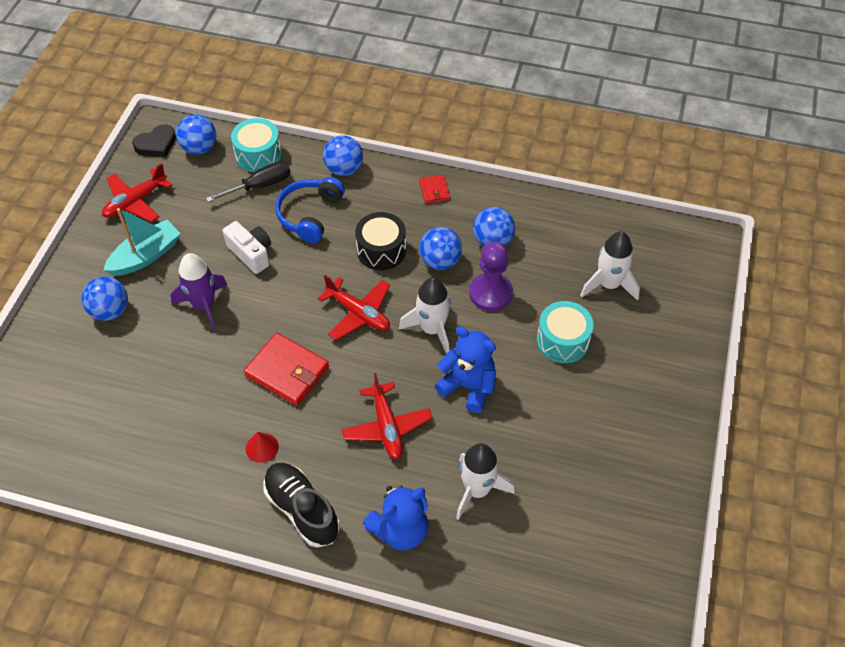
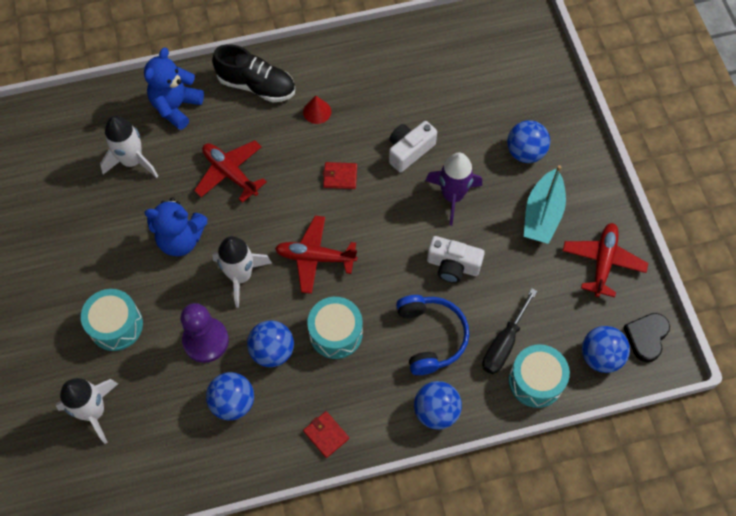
camera: 150 degrees right, 10 degrees up
(207, 363) = (409, 151): none -> white camera
(287, 371) = (340, 176): red wallet -> red wallet, size x0.53
(381, 250) = (335, 333): black drum -> turquoise drum

